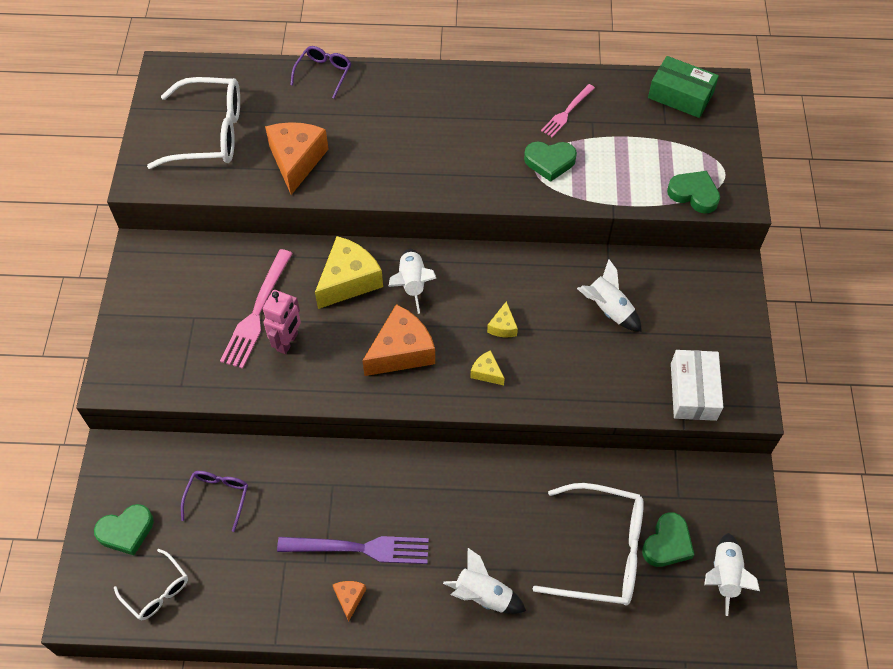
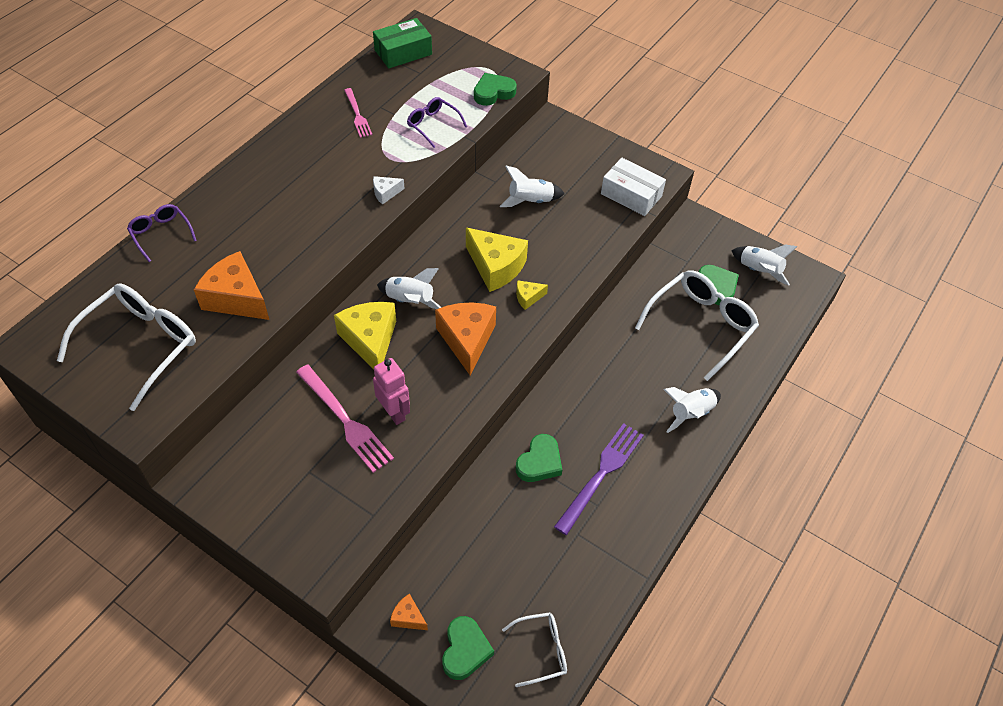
camera: 60 degrees left, 5 degrees down
(218, 497) = (483, 557): purple glasses -> purple glasses (433, 125)
(349, 598) = (639, 503): orange cheese -> orange cheese (408, 617)
(490, 188) = (385, 193): none -> white cheese
(503, 326) = (496, 267): yellow cheese -> yellow cheese, size x2.10
(549, 162) = (393, 148): green heart -> green heart (539, 462)

